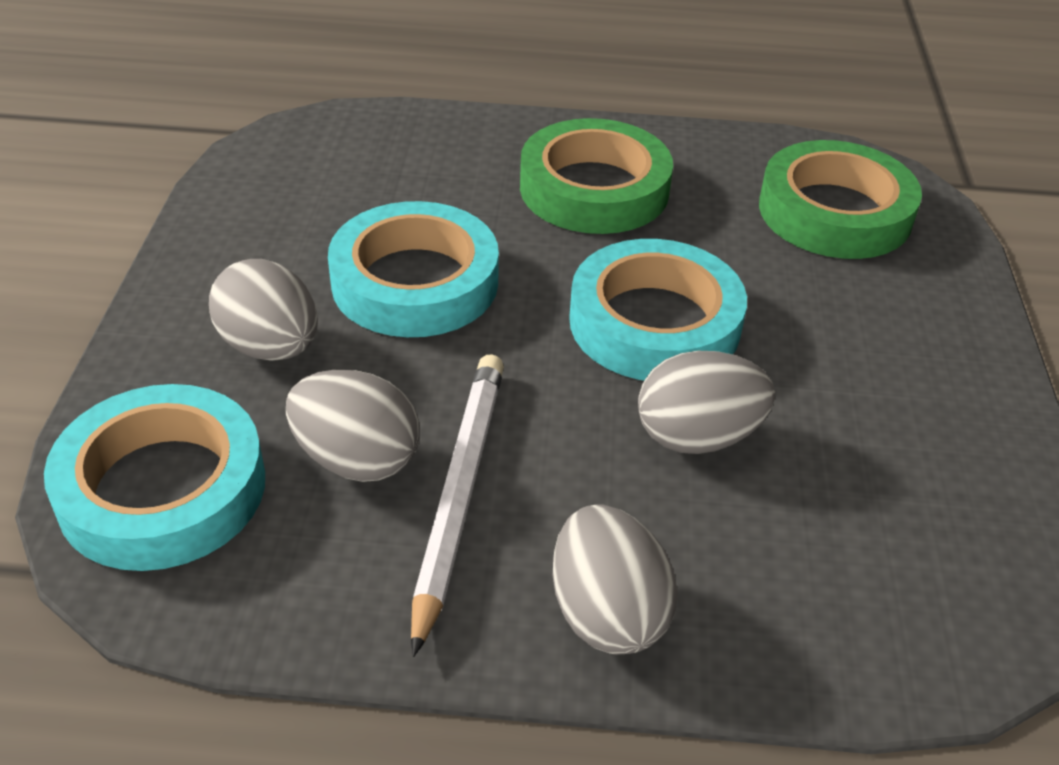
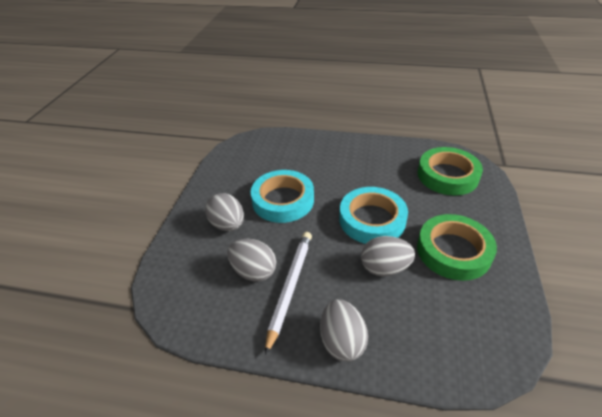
camera: 10 degrees right, 0 degrees up
(162, 488) = (182, 279): turquoise tape -> none
(594, 189) = (354, 164): green tape -> green tape (453, 251)

